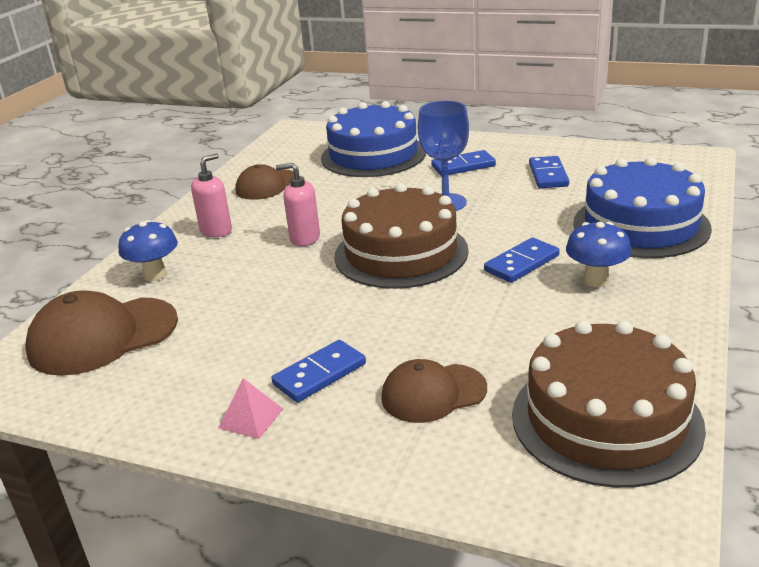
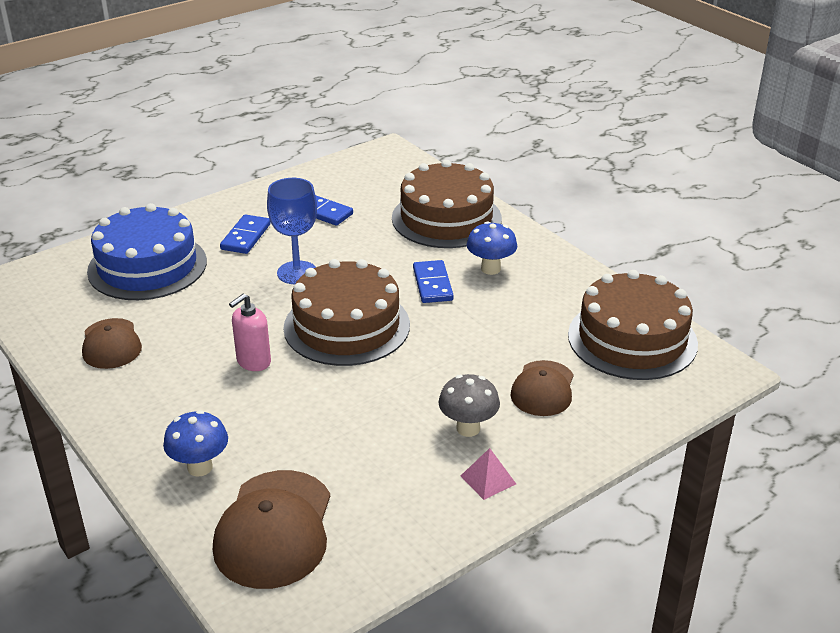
camera: 60 degrees left, 5 degrees up
(216, 231) = (163, 405): pink soap dispenser -> none
(319, 374) = (468, 428): blue domino -> grey mushroom
(640, 225) = (446, 218): blue cake -> brown cake

